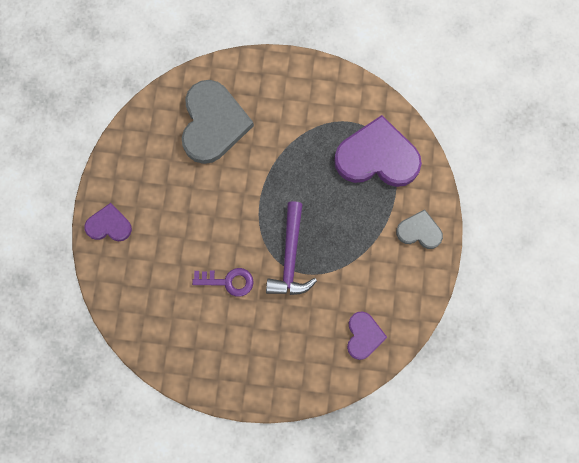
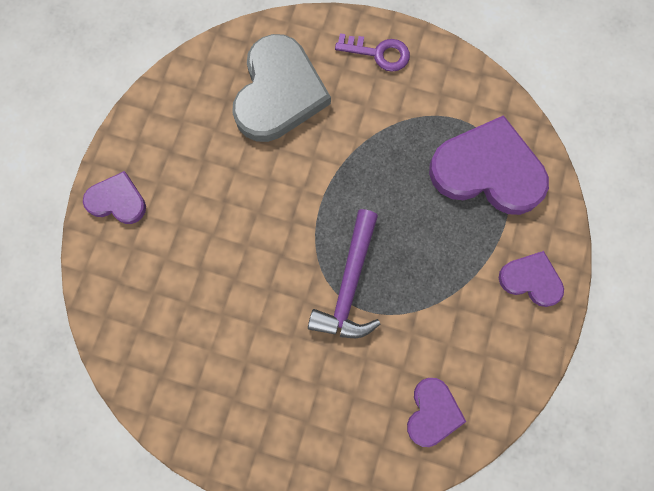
camera: 10 degrees right, 0 degrees up
(228, 281) = (260, 303): purple key -> purple key (379, 53)
(419, 231) = (531, 279): grey heart -> purple heart

